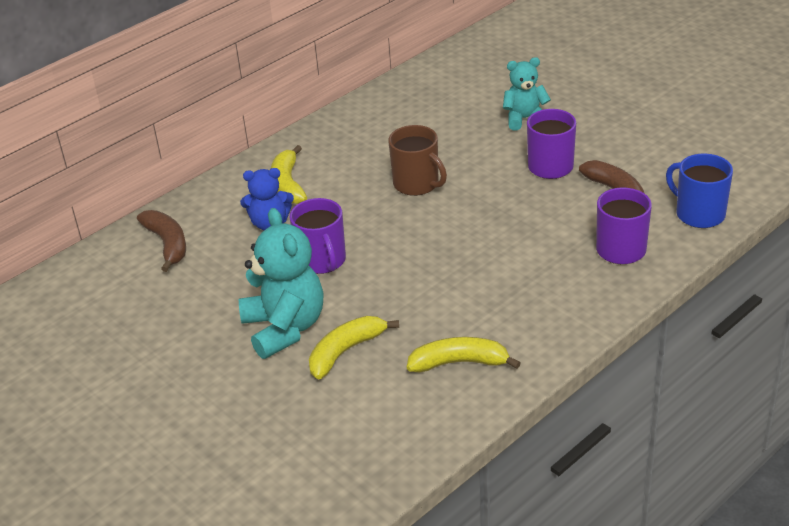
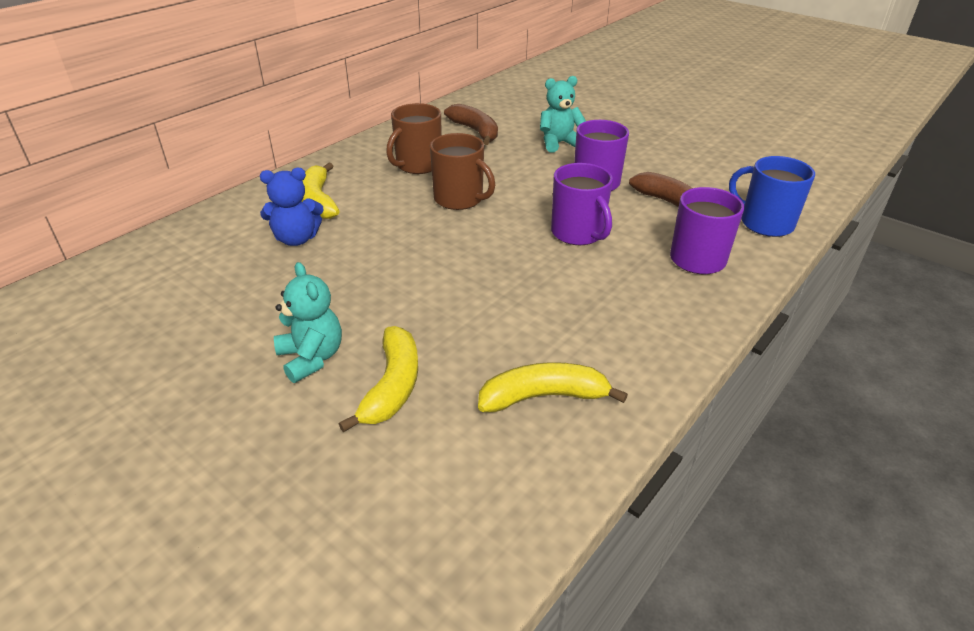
camera: 10 degrees left, 0 degrees up
(167, 244) = (172, 262): brown banana -> brown banana (475, 131)
(285, 328) = (311, 358): turquoise teddy bear -> turquoise teddy bear, size x0.61
(322, 261) = (358, 277): purple mug -> purple mug (578, 233)
(345, 351) = (392, 386): yellow banana -> yellow banana turned 150 degrees clockwise
(381, 145) = (417, 165): none -> brown mug

